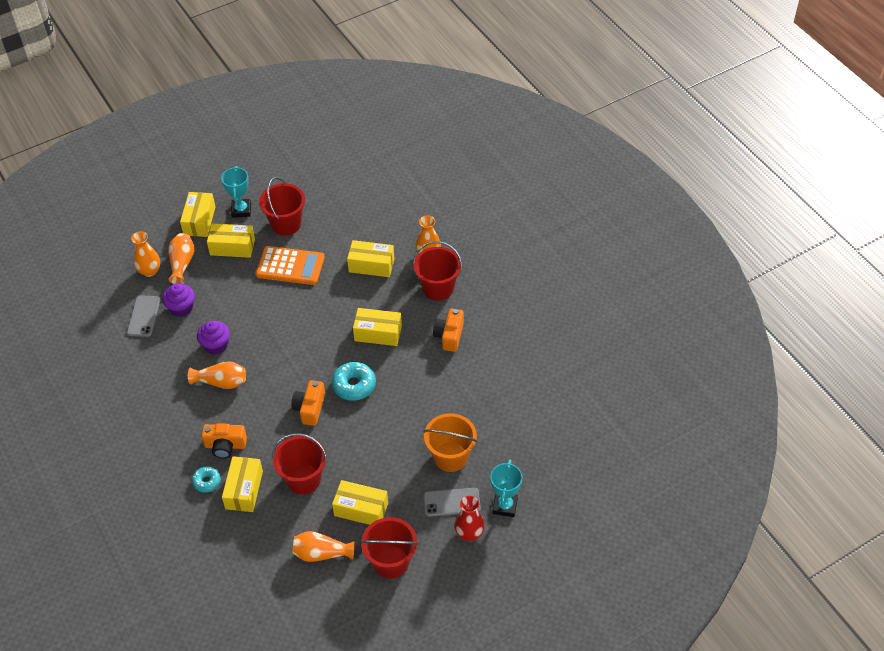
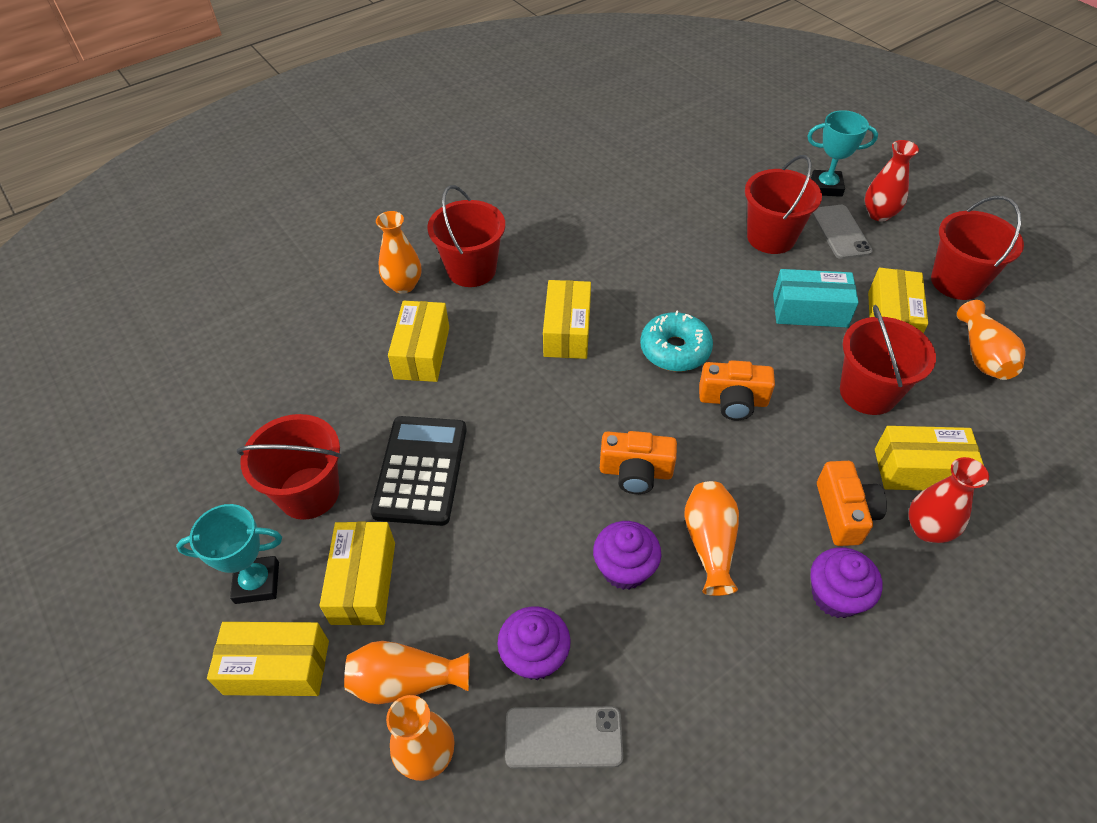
camera: 95 degrees left, 0 degrees up
(180, 430) = (835, 596): none -> purple cupcake
(207, 482) = (927, 529): turquoise donut -> red vase
(290, 266) = (421, 470): orange calculator -> black calculator
(376, 464) = (810, 310): none -> turquoise box
(449, 336) = (562, 252): orange camera -> orange camera (635, 472)
(450, 457) = (771, 237): orange bucket -> red bucket

